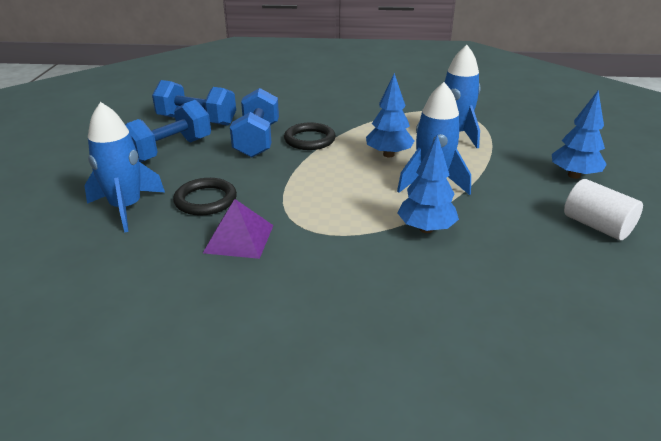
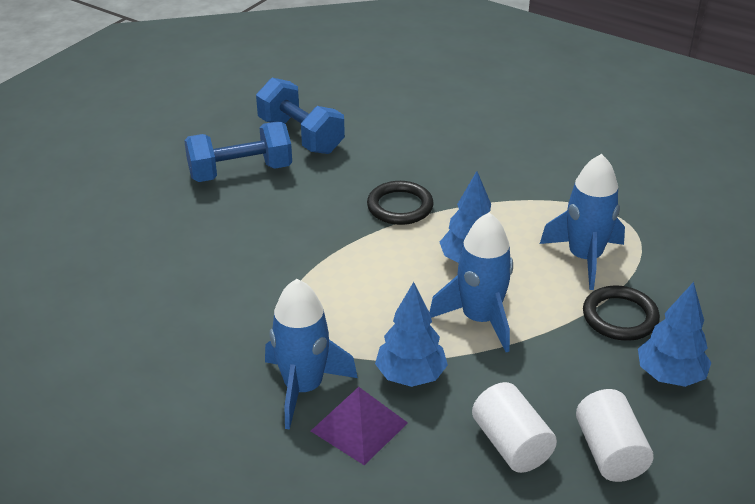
camera: 30 degrees right, 5 degrees up
(126, 208) = (149, 235): blue rocket -> blue rocket (303, 388)
(205, 200) = (226, 253): black ring -> black ring (620, 317)
(239, 238) = (220, 313): purple pyramid -> purple pyramid (359, 427)
(257, 140) = (341, 188): blue dumbbell -> none
(537, 244) = (511, 444): none -> white cylinder

